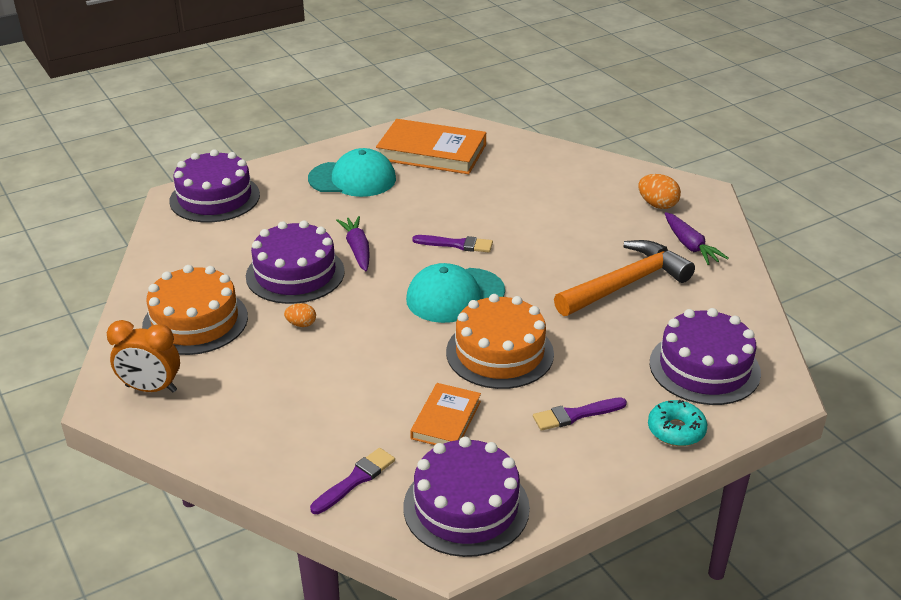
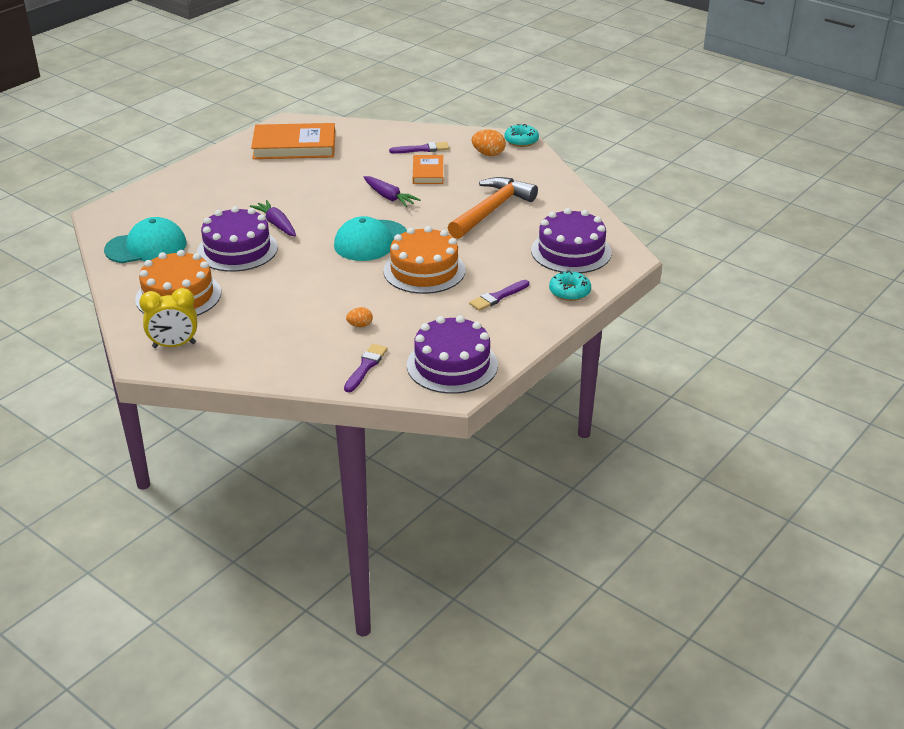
camera: 20 degrees left, 0 degrees up
(151, 388) = (174, 345): orange clock -> yellow clock
(215, 198) = (134, 209): purple cake -> none
(301, 324) = (264, 281): orange egg -> orange egg (360, 325)
(353, 179) = (241, 176): turquoise cap -> turquoise cap (146, 247)
(446, 420) = (409, 318): orange book -> orange book (428, 172)
(457, 244) = (352, 207): purple brush -> purple brush (422, 149)
(690, 246) = (525, 177): purple carrot -> purple carrot (389, 197)
(707, 194) = (521, 141): none -> turquoise donut

